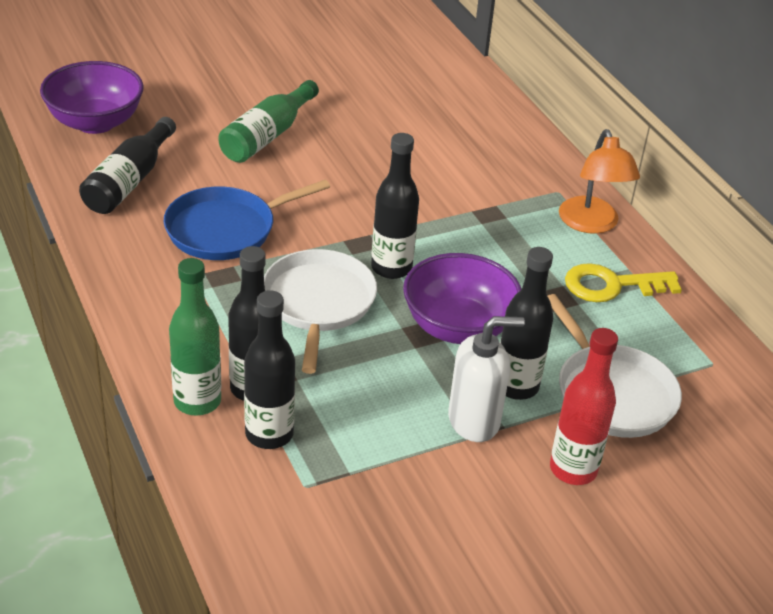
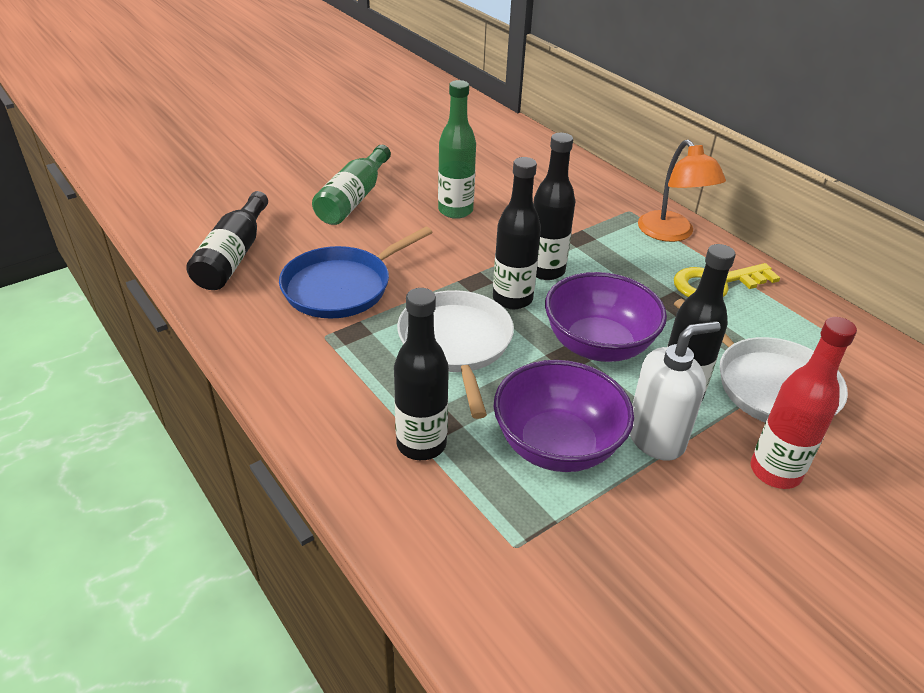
camera: 10 degrees left, 0 degrees up
(95, 122) = (187, 208): purple bowl -> purple bowl (557, 445)
(197, 401) = (367, 469): green bottle -> green bottle (455, 211)
(269, 434) = (455, 493): black bottle -> black bottle (545, 271)

